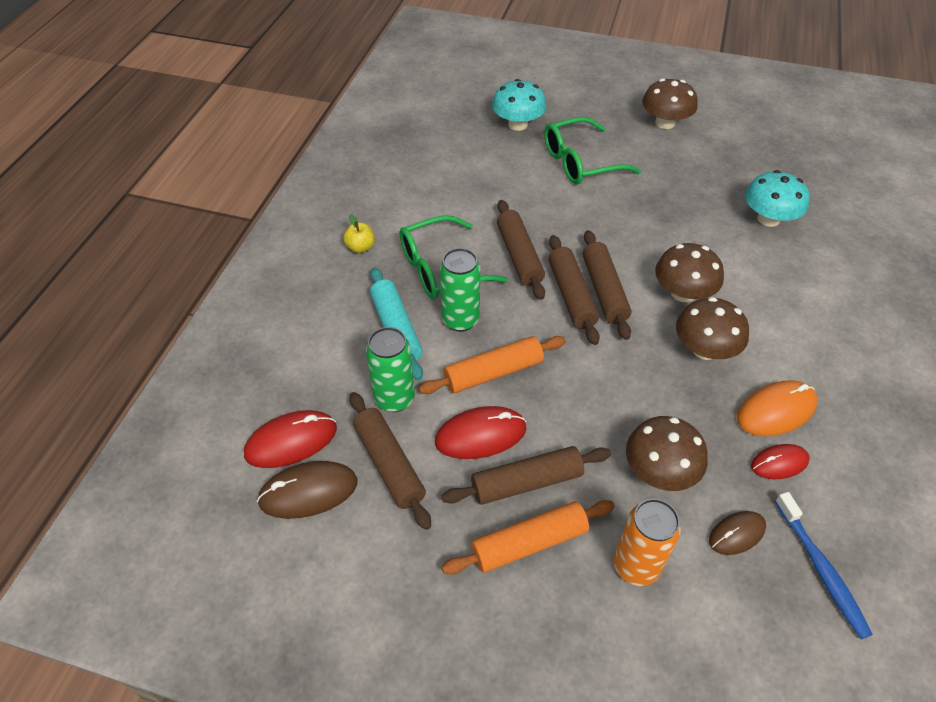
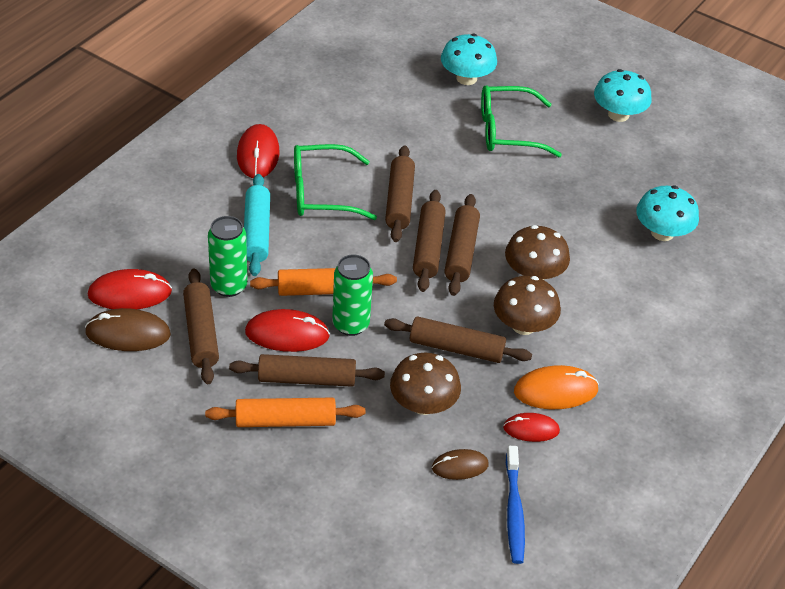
camera: 15 degrees right, 5 degrees down
(360, 247) = (258, 154): yellow apple -> red mouse
(460, 320) = (317, 240): green can -> green can (350, 324)
(636, 566) = (362, 462): orange can -> none
(656, 395) = (456, 348): none -> brown rolling pin
(665, 123) = (618, 114): brown mushroom -> turquoise mushroom

